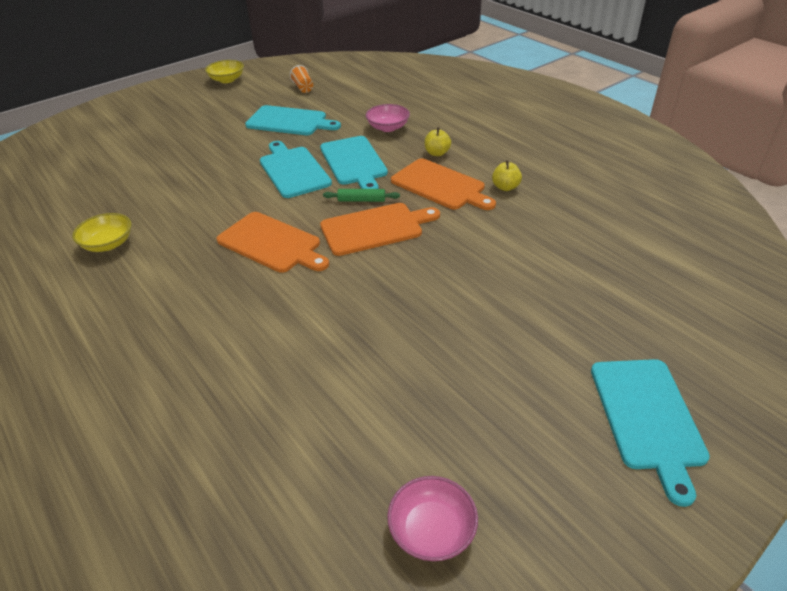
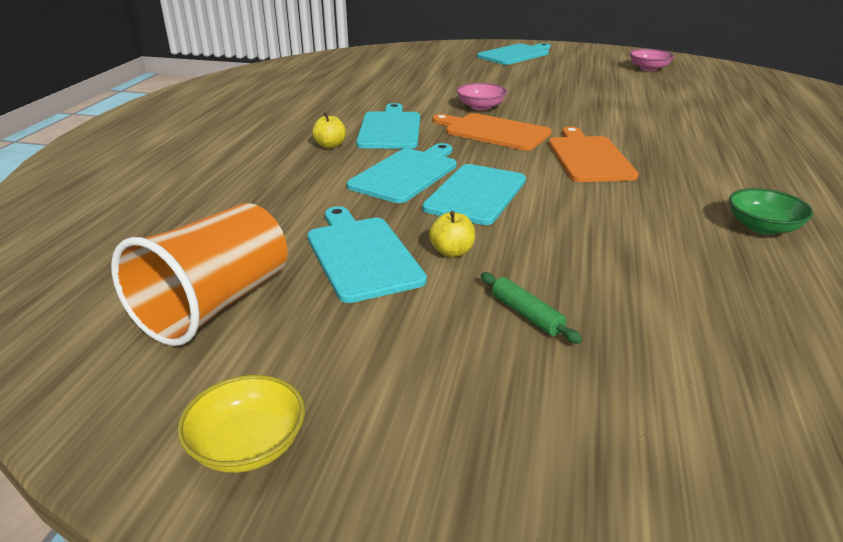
camera: 130 degrees left, 10 degrees down
(108, 244) = (763, 227): yellow bowl -> green bowl
(303, 88) = (215, 304): orange cup -> orange cup, size x2.35
(361, 200) = (465, 148): green rolling pin -> green rolling pin (526, 314)
(388, 127) = (298, 184): pink bowl -> pink bowl (481, 107)
(440, 185) = (390, 129): orange cutting board -> turquoise cutting board
(505, 187) = (356, 110): yellow apple -> yellow apple (452, 252)

